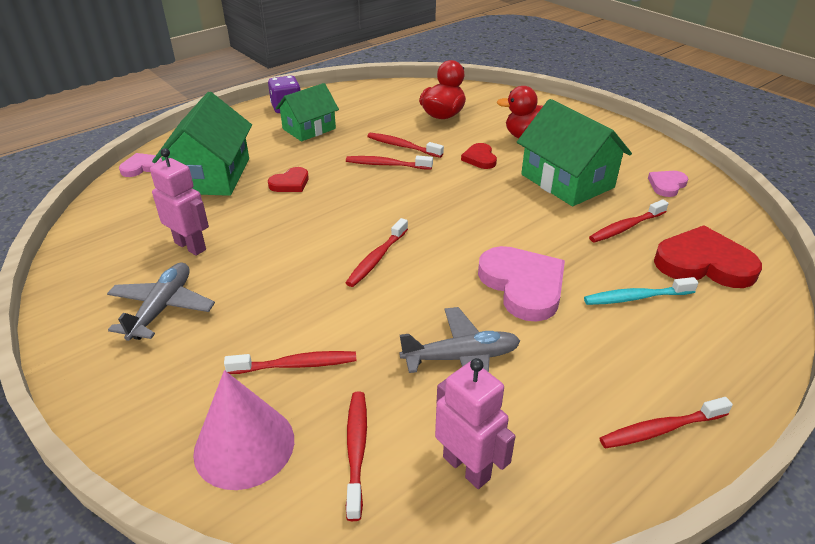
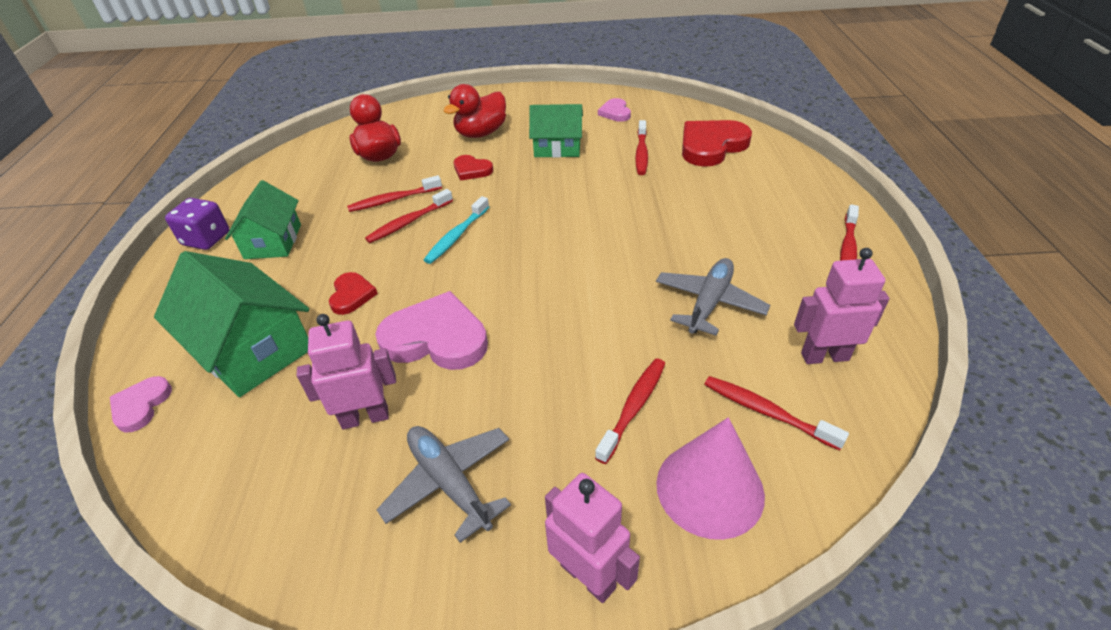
camera: 50 degrees left, 5 degrees up
(125, 410) = (588, 575): none -> pink robot
(376, 258) = (539, 292): red toothbrush -> none
(523, 285) = (657, 231): pink heart -> pink heart (436, 338)
(567, 181) = (557, 147): green house -> green house, size x0.65
(635, 297) = (718, 190): turquoise toothbrush -> turquoise toothbrush (456, 236)

